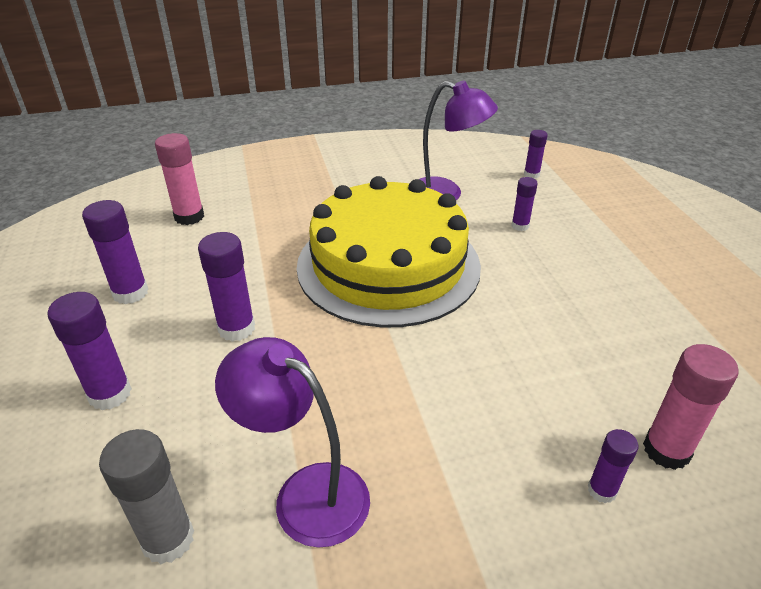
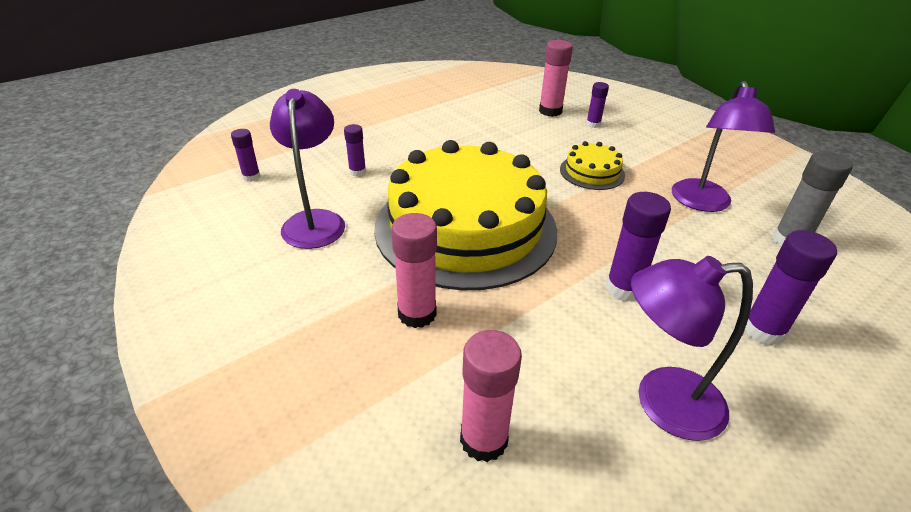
camera: 115 degrees left, 0 degrees up
(130, 293) = (662, 402): purple glue stick -> purple lamp
(304, 217) = (417, 313): none -> pink glue stick
(444, 407) = (592, 172): none -> yellow cake

